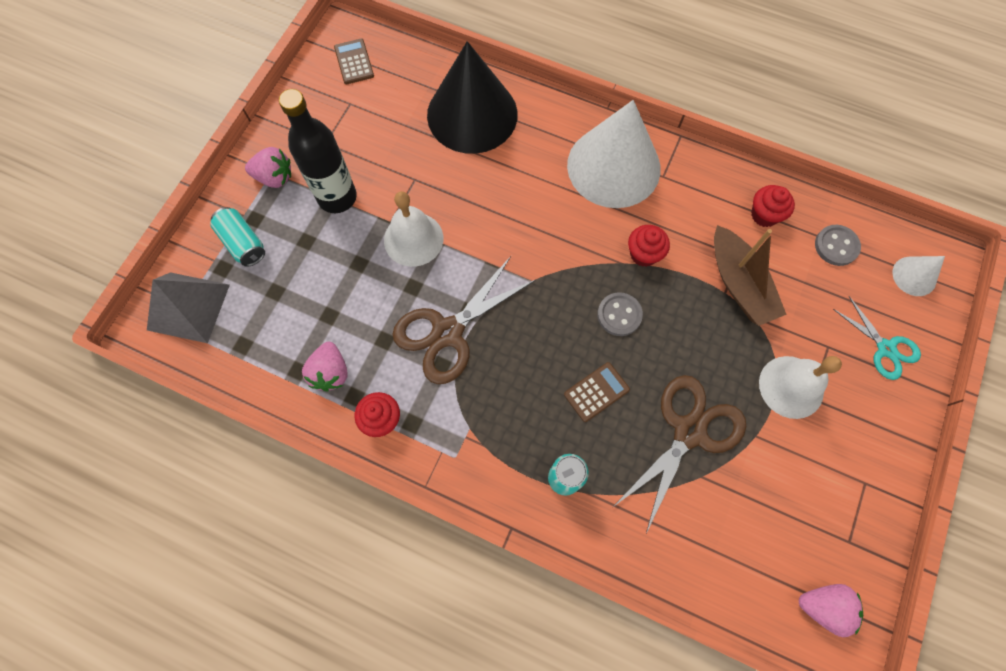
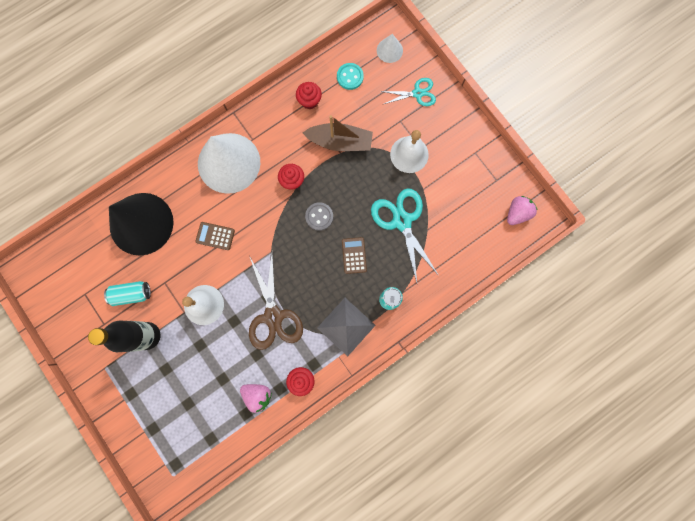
camera: 60 degrees left, 10 degrees up
(188, 307) = (166, 461): grey pyramid -> grey pyramid (346, 326)
(243, 243) = (143, 408): turquoise can -> turquoise can (131, 294)
(274, 177) = (109, 367): pink strawberry -> none
(354, 62) = (54, 275): brown calculator -> brown calculator (215, 236)
(689, 432) = (402, 221): brown scissors -> turquoise scissors
(836, 246) = (350, 77): grey button -> turquoise button

